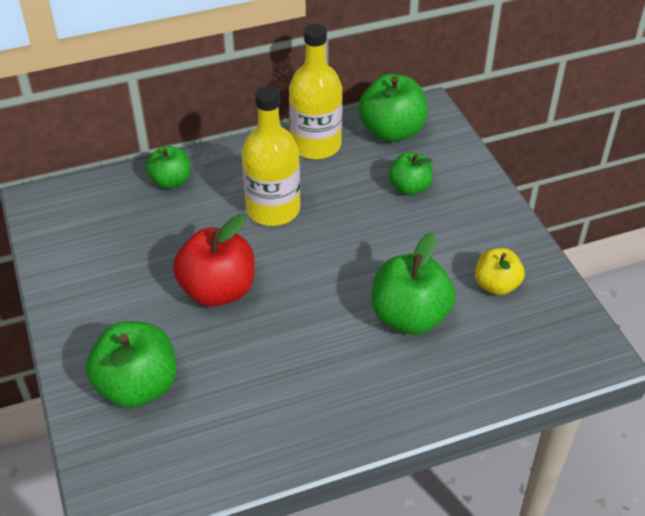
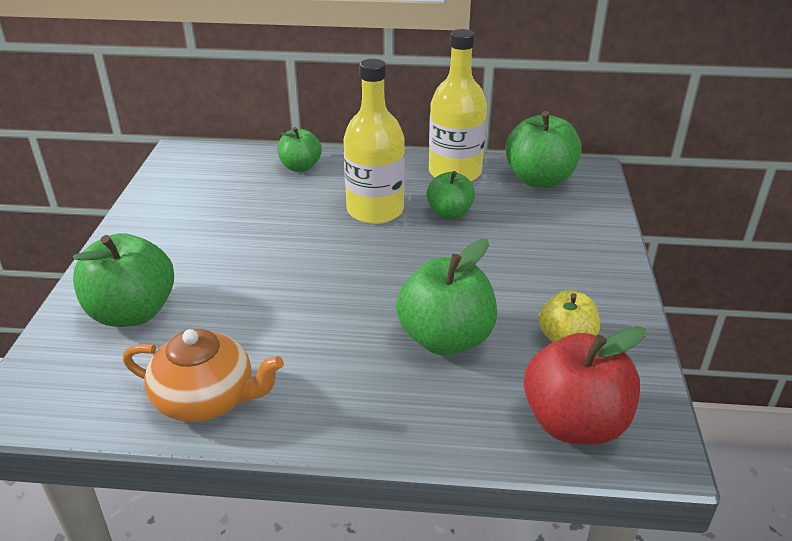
camera: 25 degrees right, 10 degrees down
(218, 290) = (271, 258): red apple -> red apple (574, 423)
(263, 438) = (207, 399): none -> orange teapot
(409, 188) = (526, 228): green apple -> green apple (449, 213)

